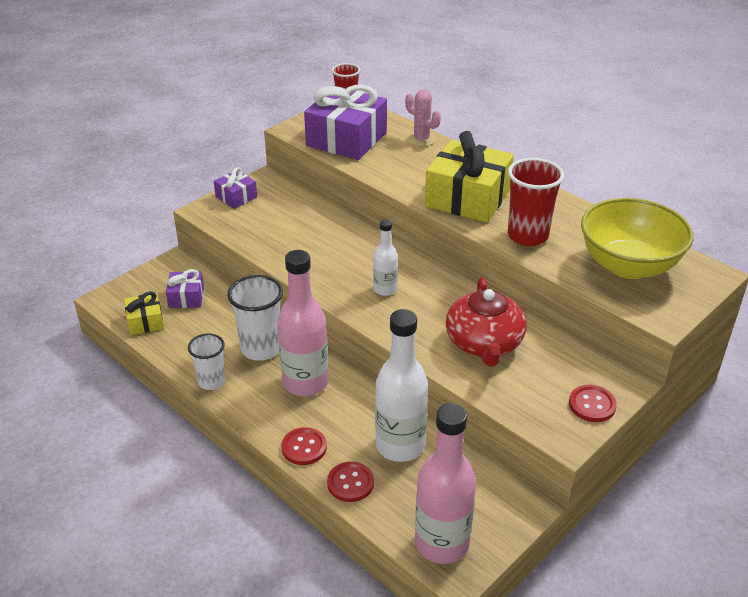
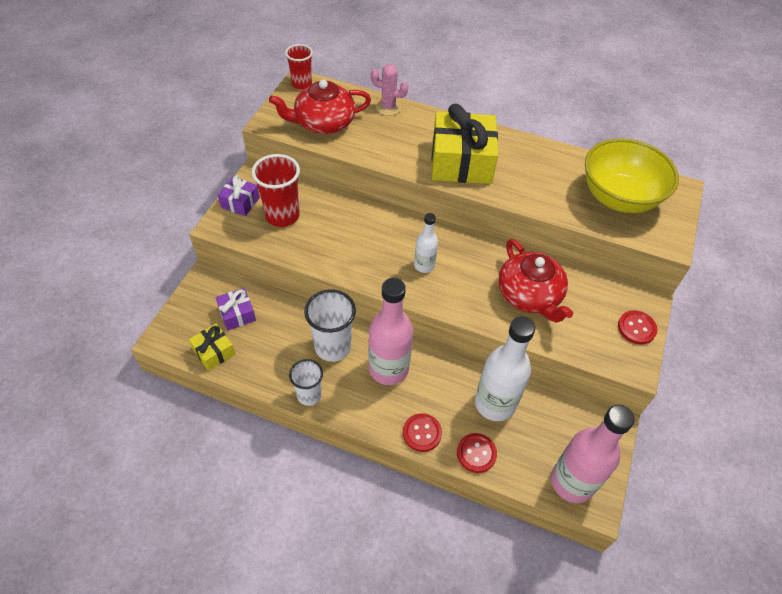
camera: 25 degrees left, 15 degrees up
(346, 139) = (323, 123): purple gift -> red teapot
(527, 236) = (529, 189): red cup -> red cup (282, 216)

